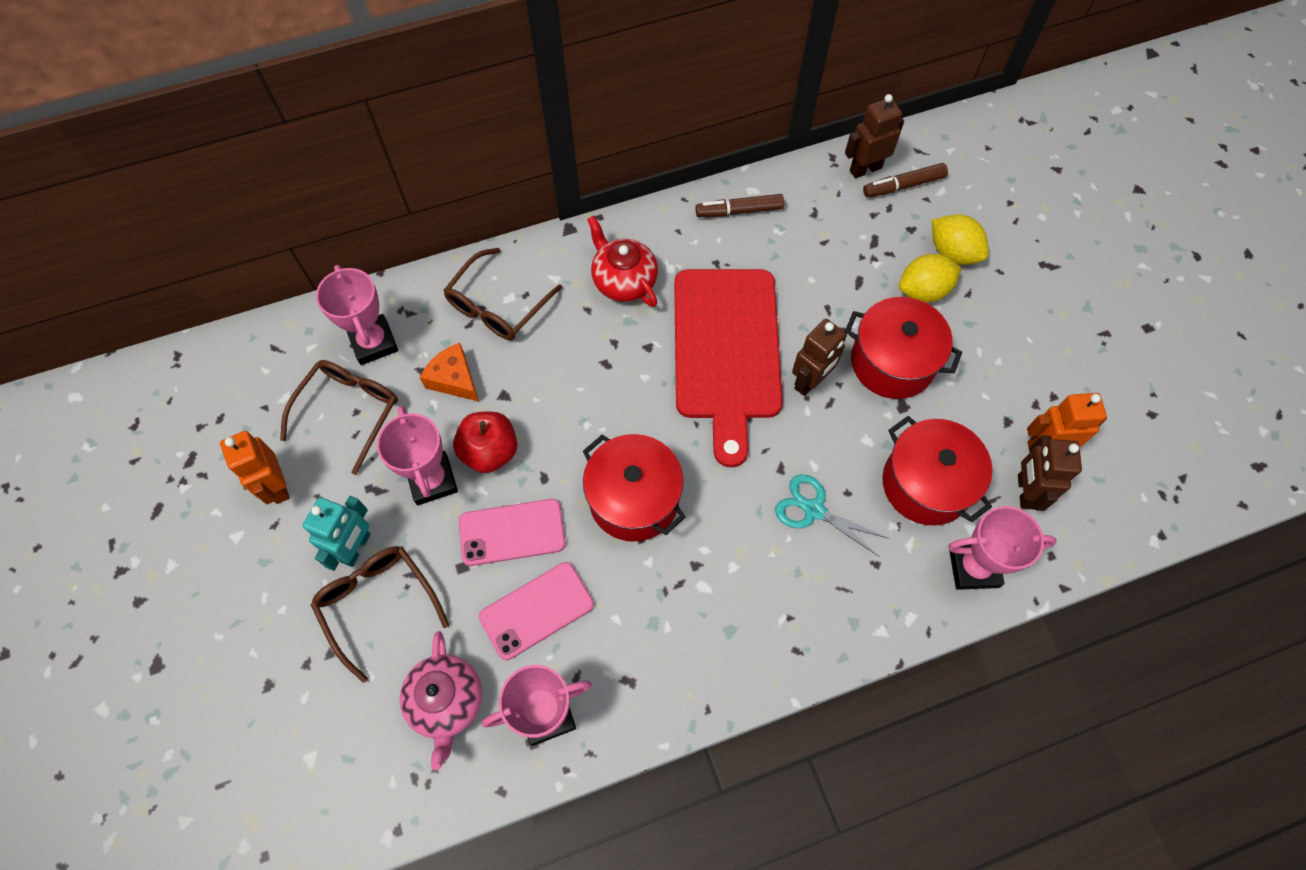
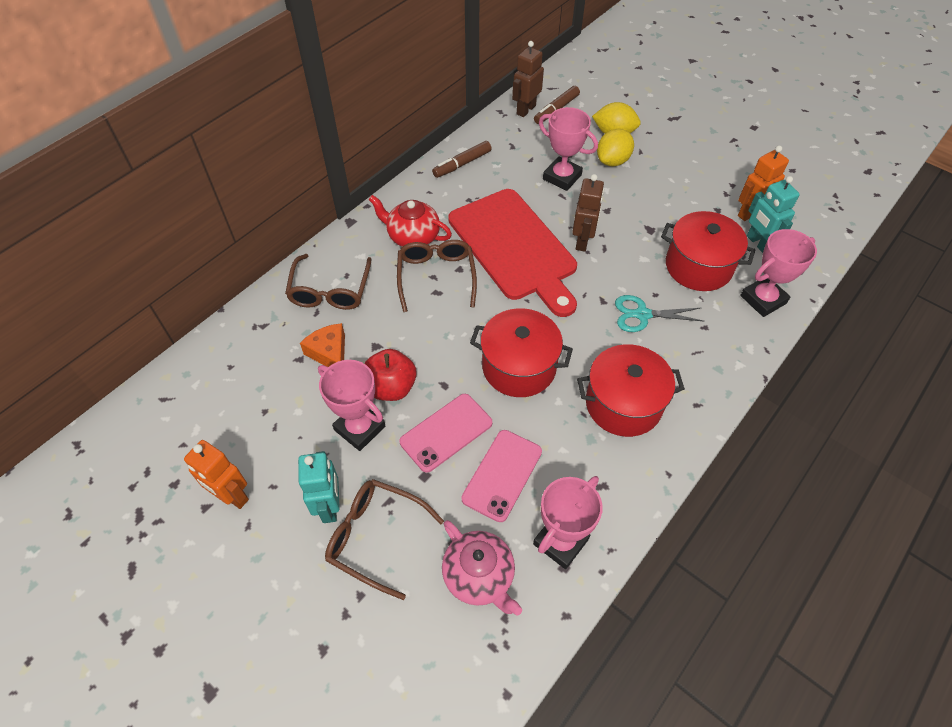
camera: 30 degrees left, 10 degrees down
(348, 412) = (258, 414): brown glasses -> brown glasses (436, 277)
(373, 342) = (247, 357): pink trophy -> pink trophy (562, 177)
(454, 379) = (329, 353): orange cheese -> orange cheese turned 45 degrees clockwise
(892, 362) = (625, 208): red pot -> red pot (623, 404)
(1025, 491) = (758, 243): brown robot -> turquoise robot

